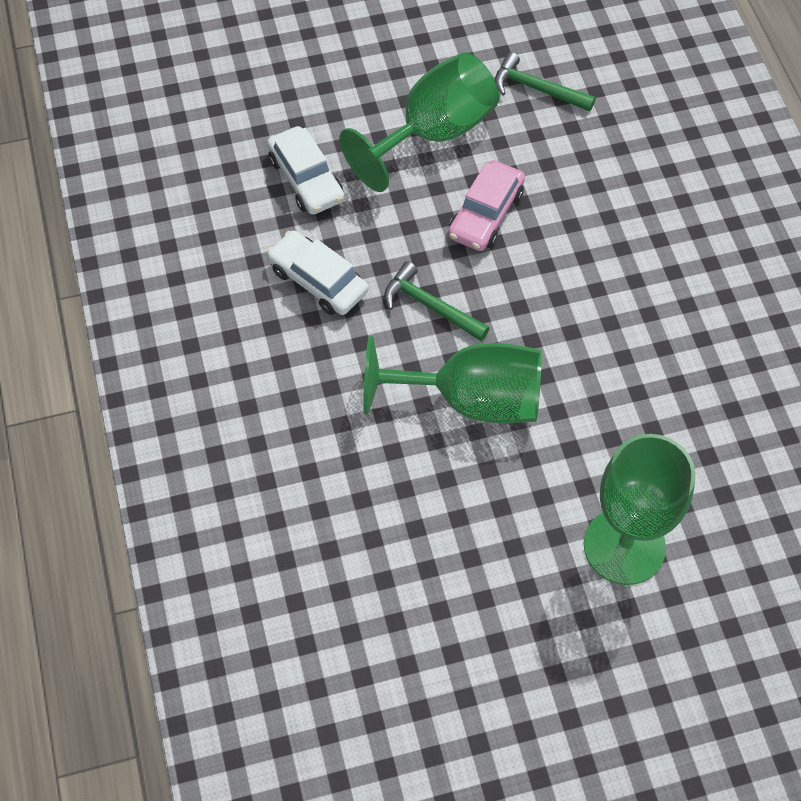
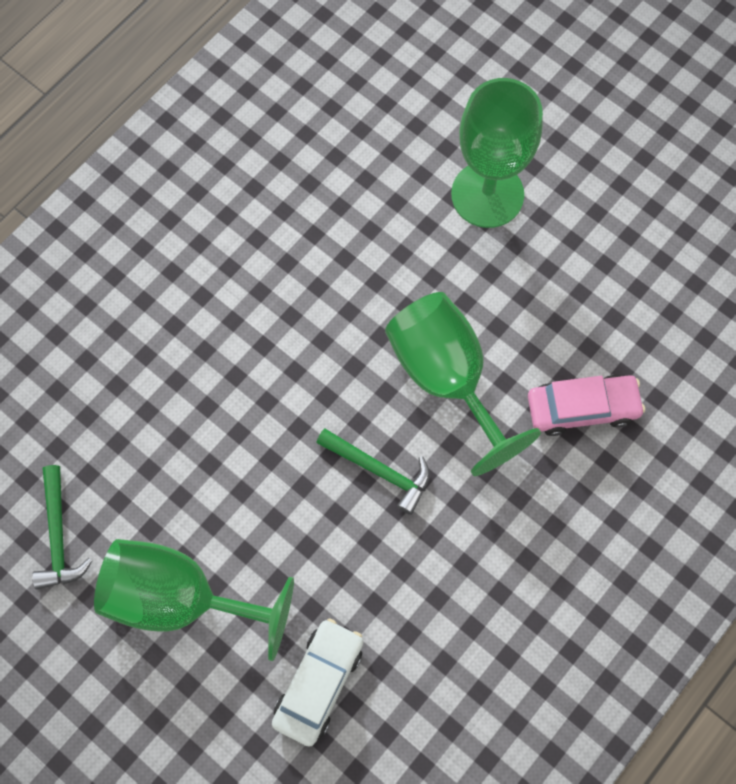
camera: 125 degrees left, 10 degrees up
(318, 280) = (423, 587): white car -> none
(430, 306) = (379, 470): green hammer -> green hammer turned 60 degrees counterclockwise
(485, 214) = (246, 487): pink car -> pink car (582, 408)

